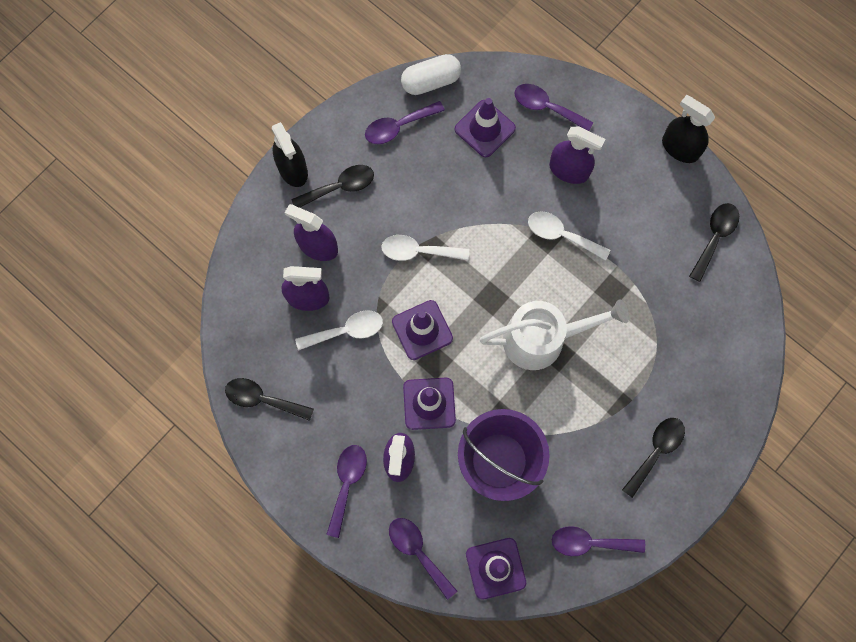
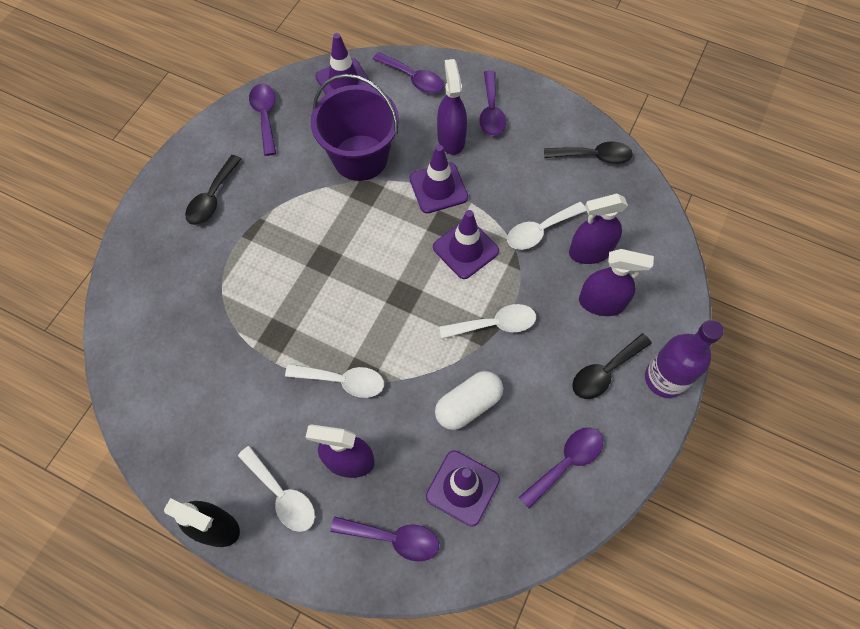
camera: 165 degrees right, 10 degrees down
(293, 169) = (665, 378): black spray bottle -> purple bottle
(431, 81) = (548, 535): white capsule -> white capsule (468, 405)
(543, 338) = (340, 270): white watering can -> none
(589, 542) = (265, 116): purple spoon -> purple spoon turned 90 degrees counterclockwise
(625, 158) = (282, 495): none -> white spoon
(715, 237) = (165, 423): black spoon -> none

